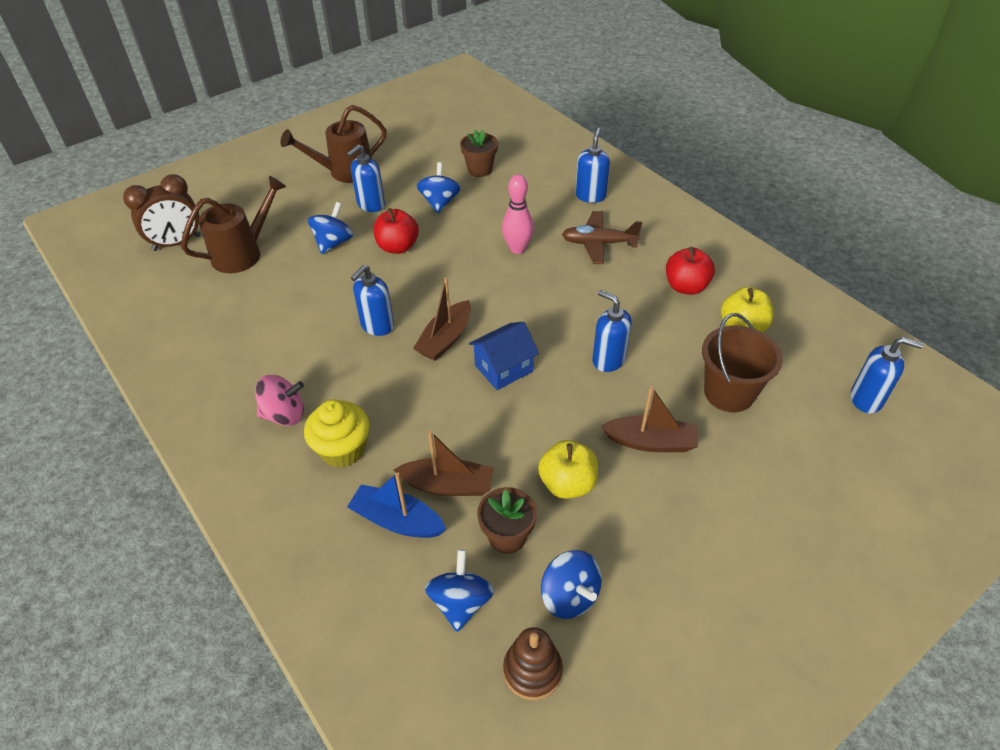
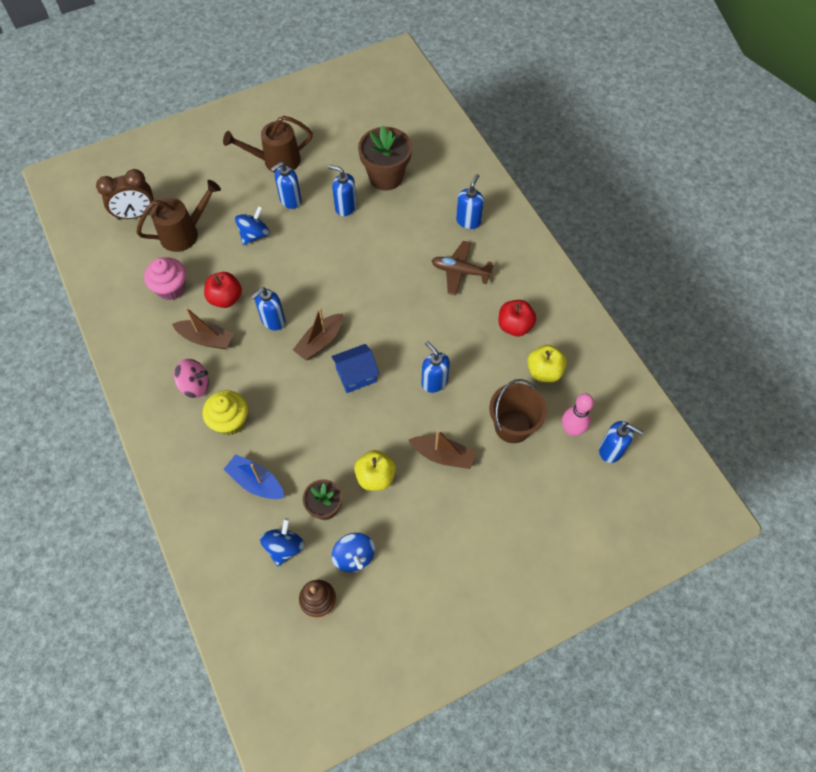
camera: 10 degrees right, 15 degrees up
(234, 311) = (171, 288): none -> pink cupcake
(397, 247) = (303, 247): red apple -> red apple (225, 298)
(440, 202) = (345, 207): blue spinning top -> blue soap dispenser
(447, 485) = (295, 462): brown boat -> brown boat (206, 339)
(480, 169) = (386, 177): brown flower pot -> brown flower pot, size x1.67
(517, 249) = (395, 266): pink bowling pin -> pink bowling pin (571, 430)

